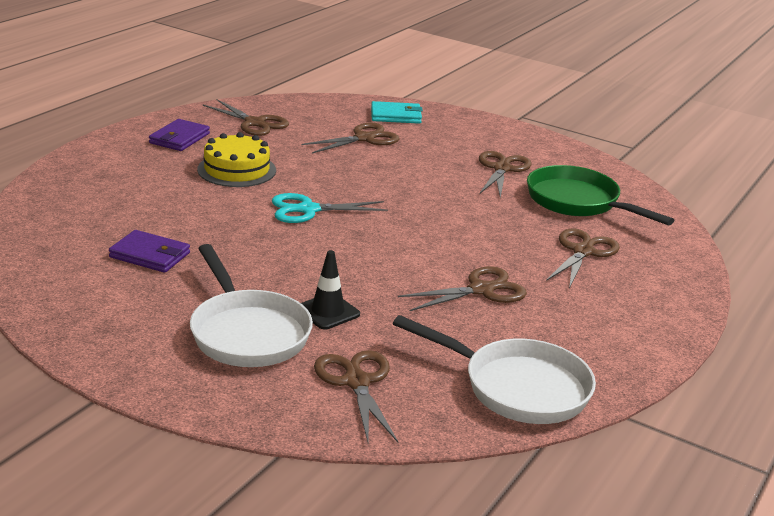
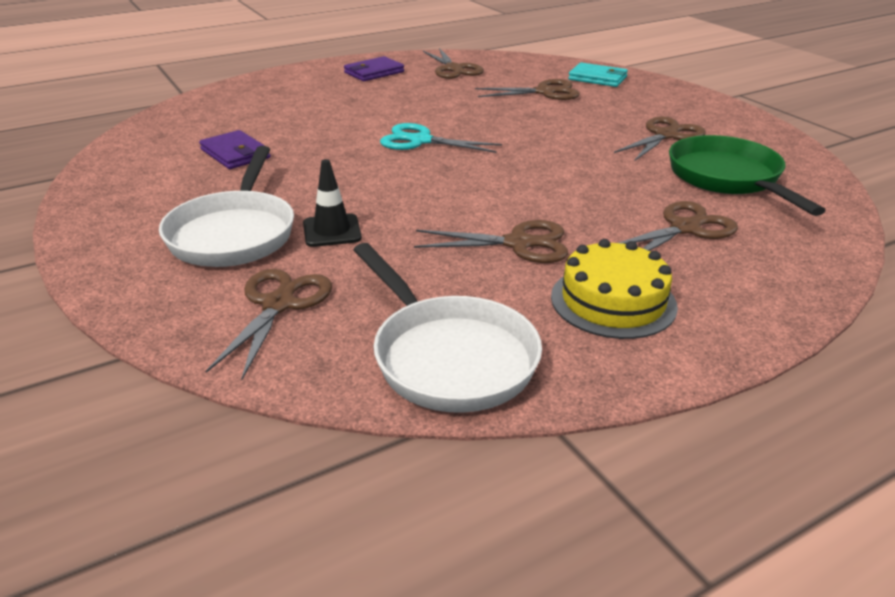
camera: 30 degrees right, 5 degrees up
(236, 170) = (394, 101): yellow cake -> yellow cake (613, 301)

